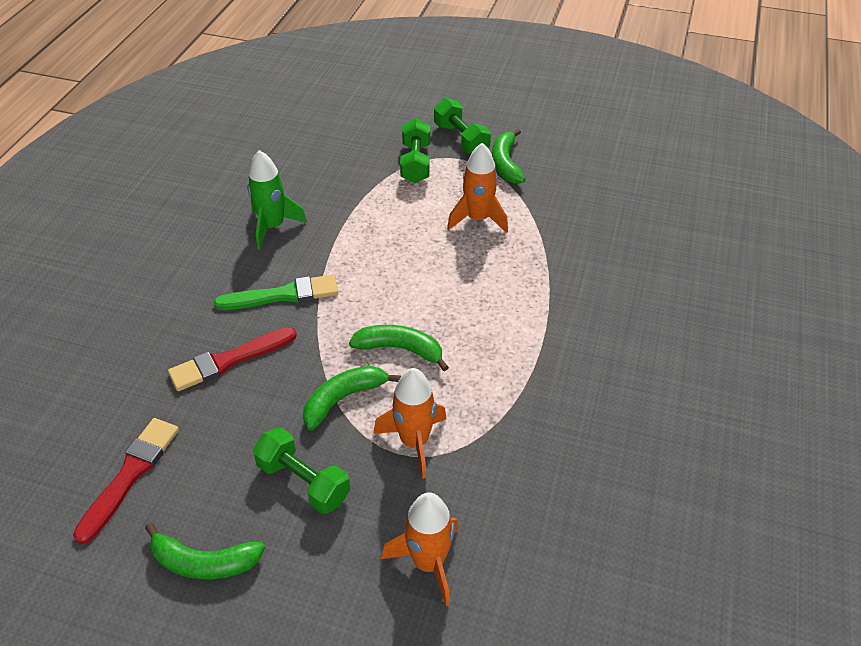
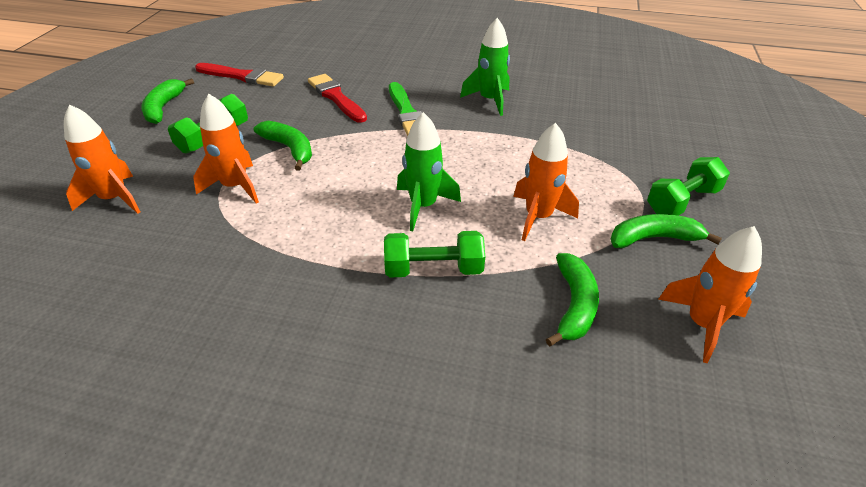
camera: 85 degrees right, 5 degrees down
(400, 349) = (342, 174): green banana -> green banana (574, 305)
(415, 163) = (618, 170): green dumbbell -> green dumbbell (433, 269)
(458, 289) = (423, 206): none -> green rocket
(590, 163) = (702, 324): none -> orange rocket

